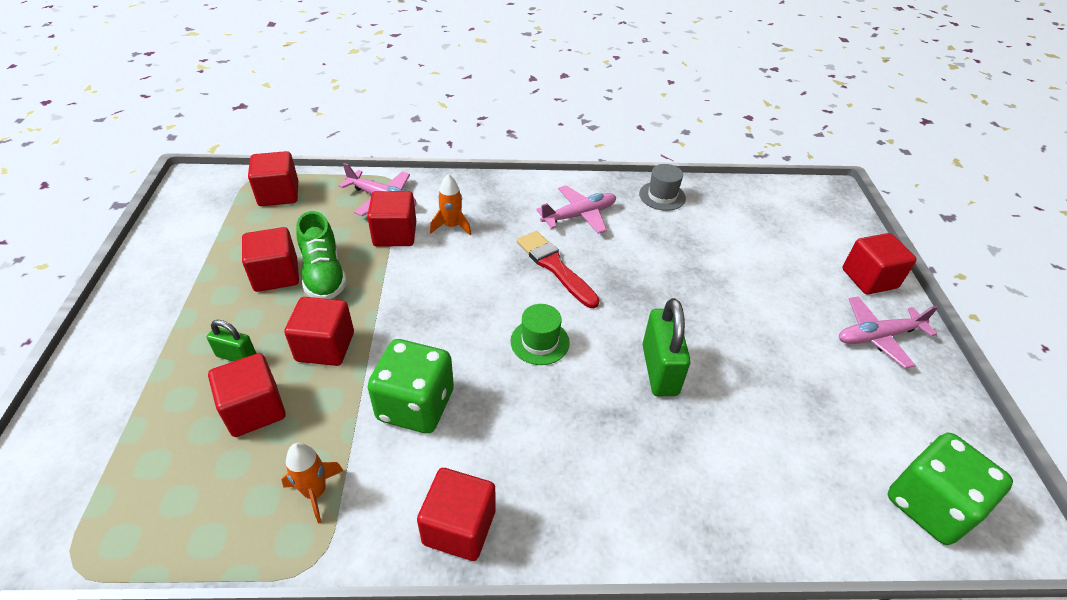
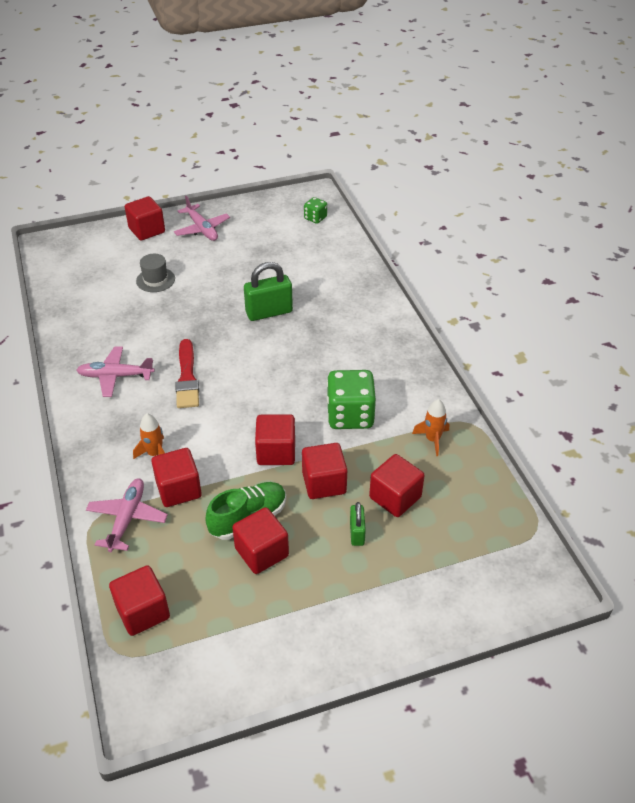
camera: 105 degrees left, 0 degrees up
(459, 527) = (417, 372): red cube -> red cube (276, 452)
(539, 342) = (268, 370): green hat -> none
(555, 267) = (187, 378): red brush -> red brush turned 45 degrees counterclockwise
(579, 215) = (115, 376): pink plane -> pink plane turned 45 degrees counterclockwise
(662, 196) = (73, 332): grey hat -> grey hat (155, 280)
(929, 505) = (315, 218): green dice -> green dice, size x0.52

